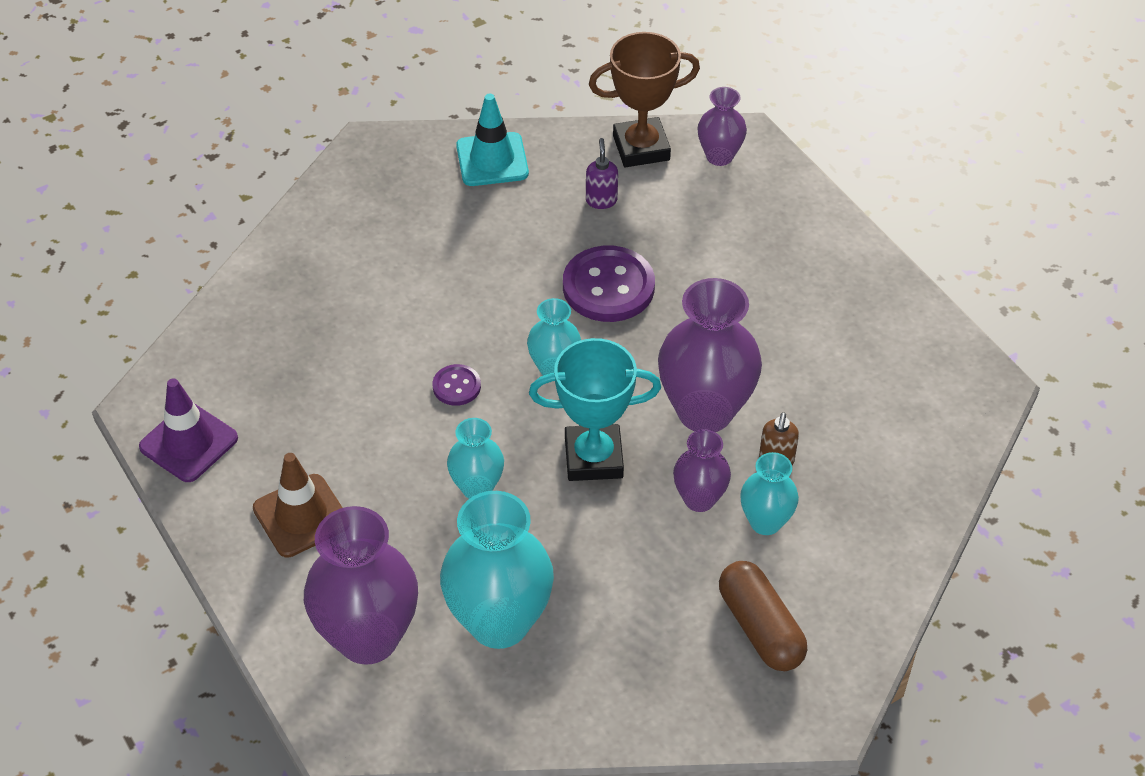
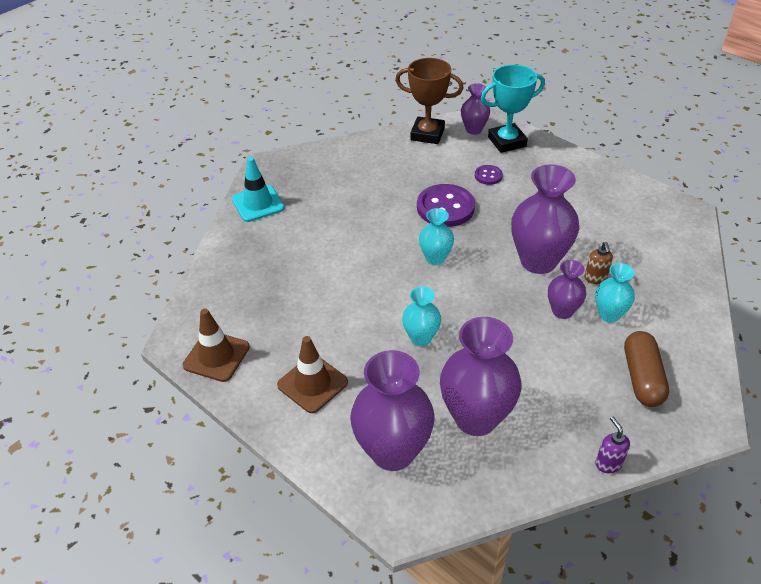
camera: 15 degrees left, 5 degrees down
(188, 443) = (216, 356): purple traffic cone -> brown traffic cone
(456, 386) = (380, 282): purple button -> purple button (488, 176)
(492, 160) = (343, 157): turquoise traffic cone -> turquoise traffic cone (258, 204)
(499, 622) = (476, 418): turquoise vase -> purple vase
(593, 458) = (485, 303): turquoise trophy -> turquoise trophy (507, 142)
(601, 200) = (418, 164): purple soap dispenser -> purple soap dispenser (608, 463)
(641, 148) = (427, 134): brown trophy -> brown trophy turned 45 degrees clockwise
(760, 627) = (642, 377): brown capsule -> brown capsule turned 45 degrees clockwise

